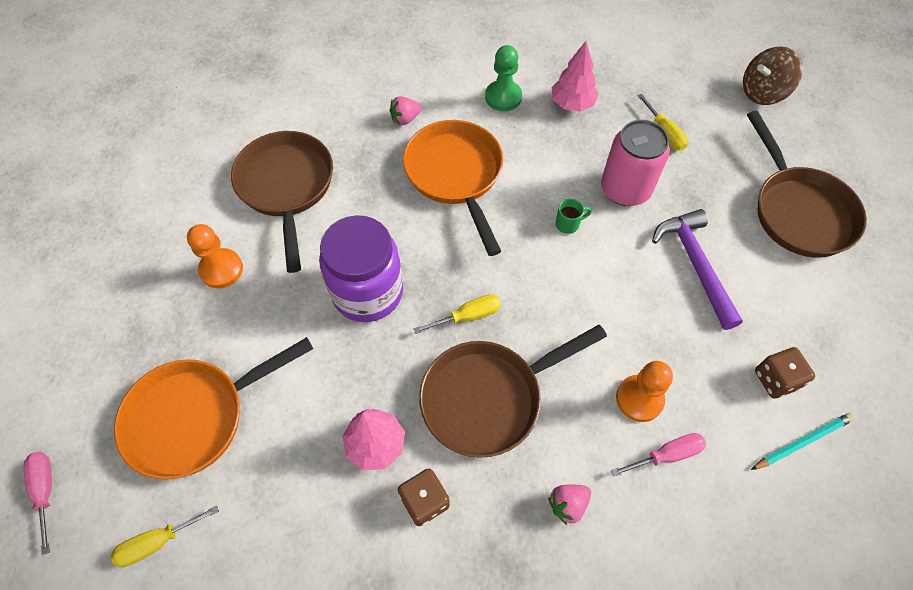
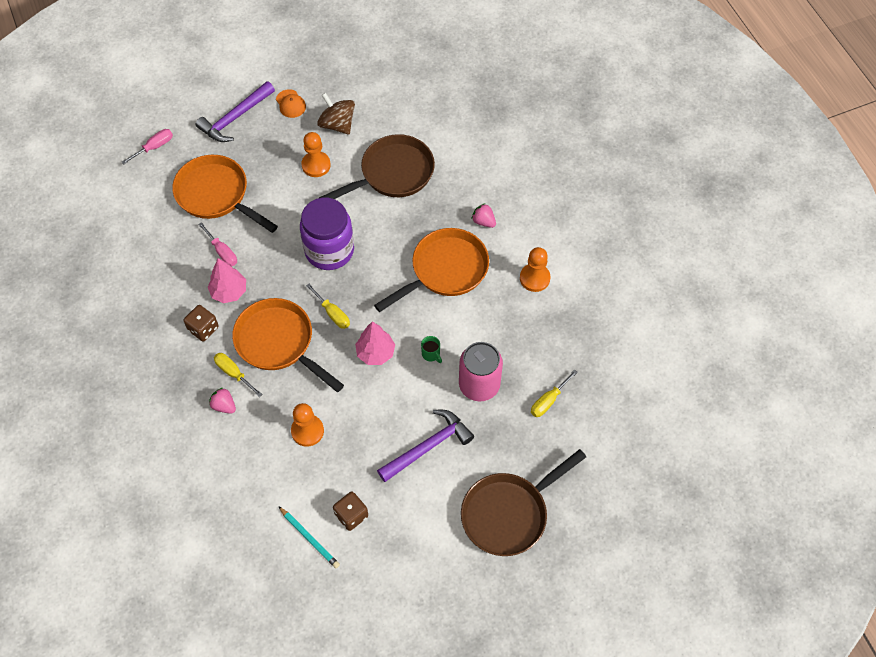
camera: 70 degrees right, 0 degrees up
(72, 352) = (235, 118): none -> purple hammer
(98, 272) = (290, 104): none -> orange cap
(157, 542) = (143, 209): yellow screwdriver -> yellow screwdriver (233, 373)
(488, 398) = (278, 343): brown pan -> orange pan
(503, 97) = (534, 278): green pawn -> orange pawn
(572, 104) = (549, 328): pink tree -> pink tree (375, 353)
(666, 455) = (273, 455): pink screwdriver -> pink screwdriver (222, 252)
(762, 92) = (629, 469): brown spinning top -> brown spinning top (337, 124)

